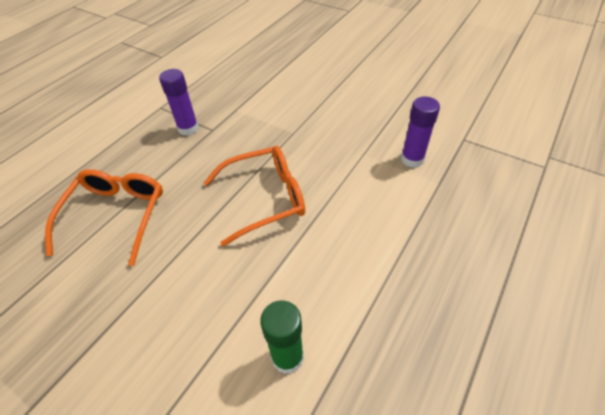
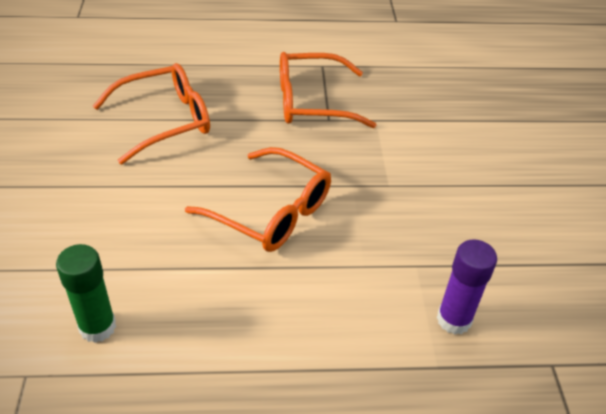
camera: 50 degrees right, 5 degrees down
(188, 128) = (313, 102): purple glue stick -> orange glasses

